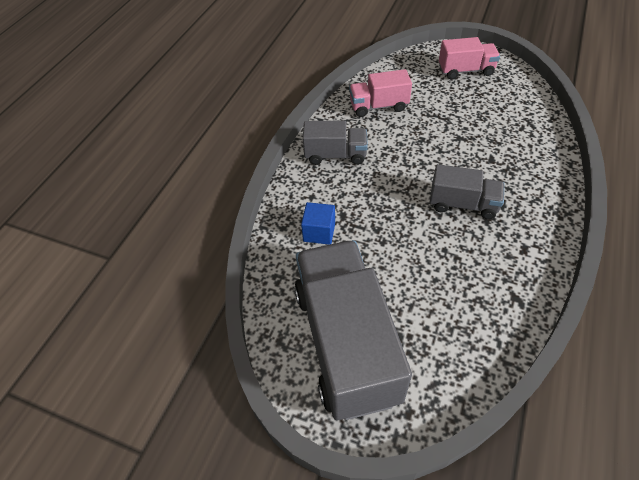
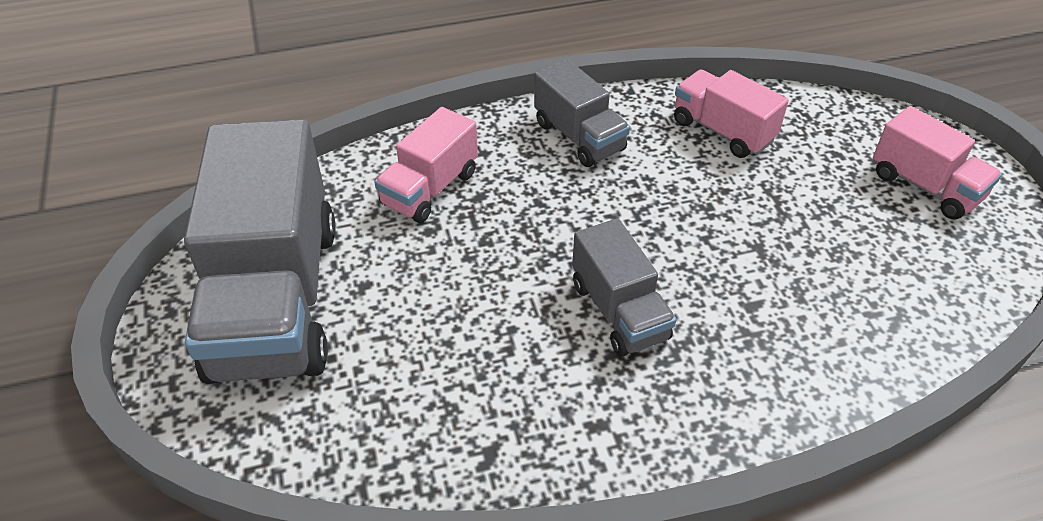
camera: 50 degrees right, 5 degrees down
(319, 232) = (430, 188): blue cube -> pink truck
(346, 343) = (275, 299): grey truck -> grey truck turned 135 degrees clockwise

